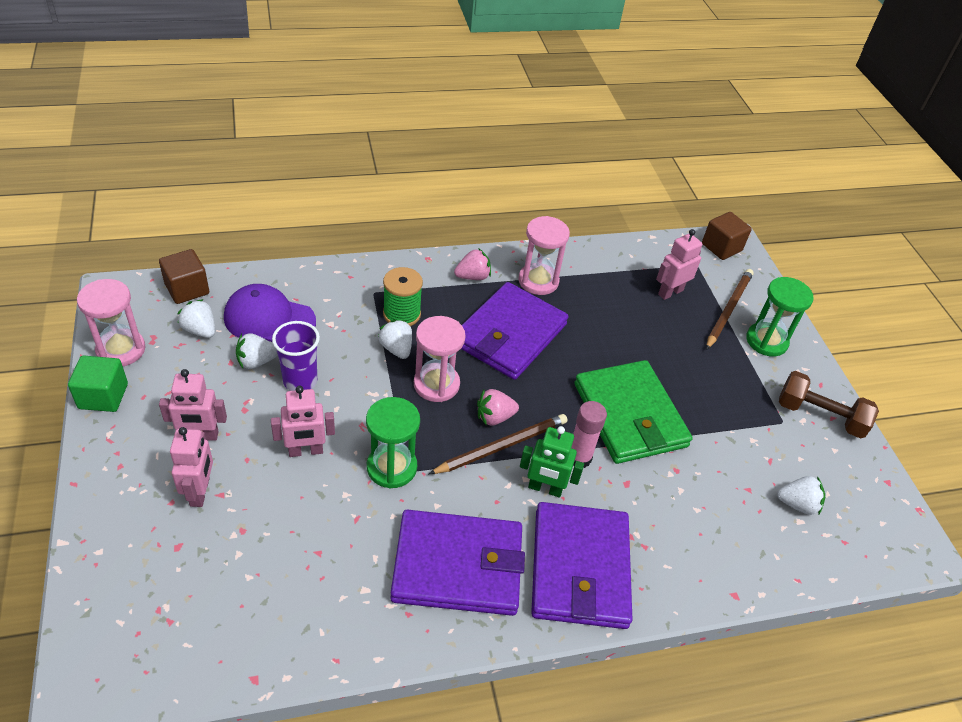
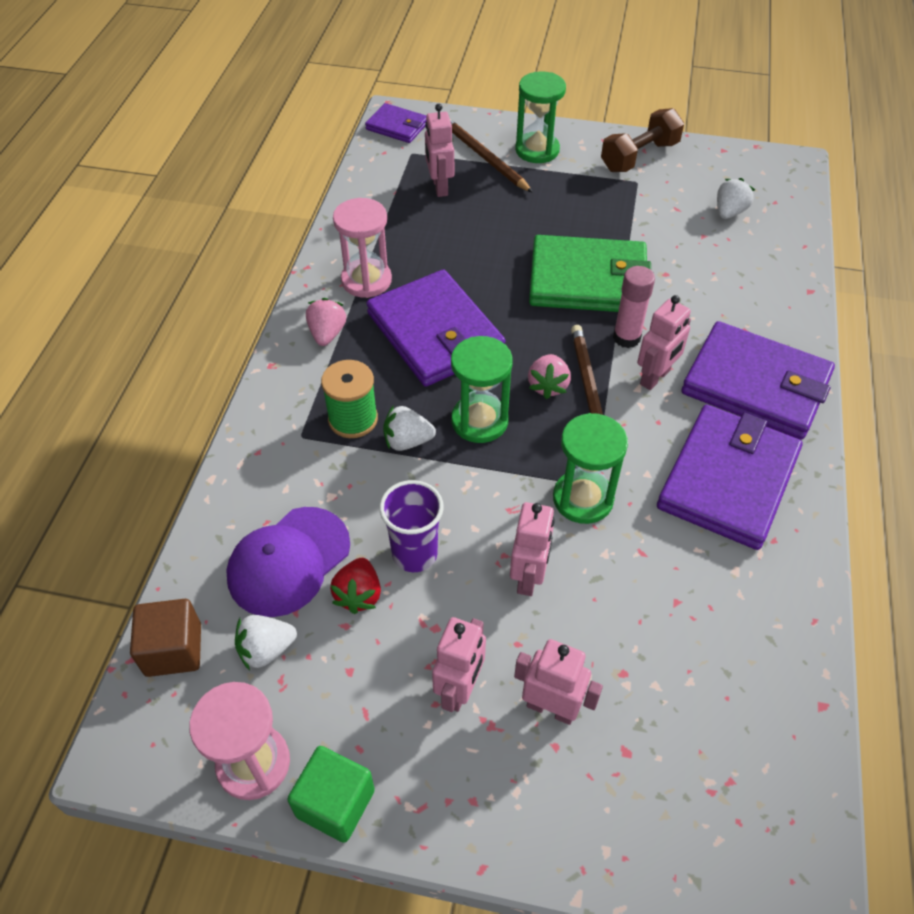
camera: 60 degrees left, 5 degrees up
(256, 362) = (358, 595): white strawberry -> red strawberry
(436, 384) = (479, 421): pink hourglass -> green hourglass
(545, 488) = (655, 377): green robot -> pink robot
(721, 247) = (397, 126): brown cube -> purple wallet

